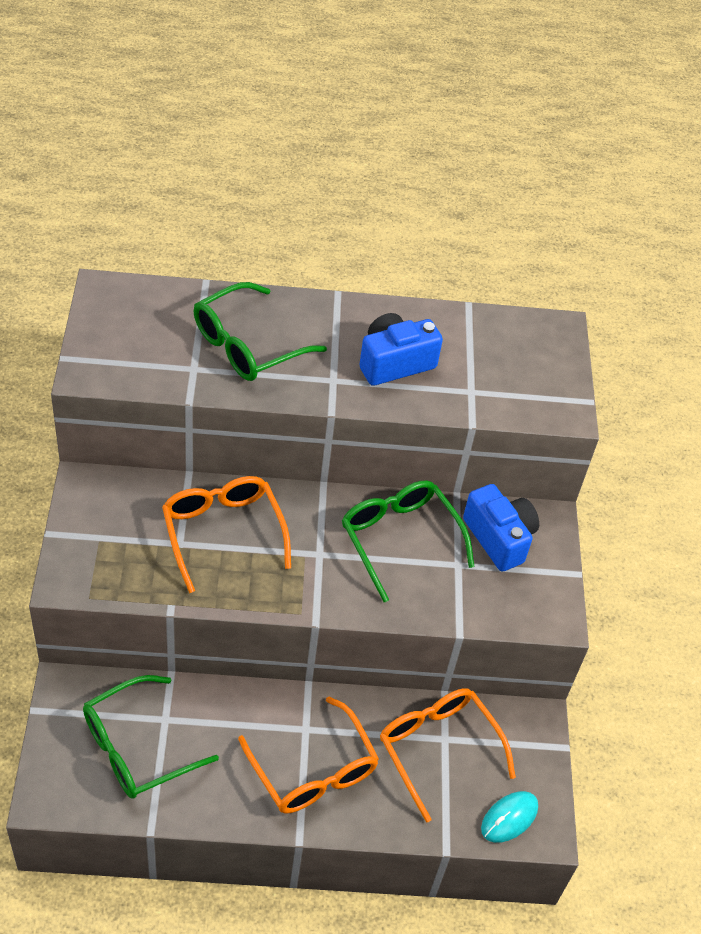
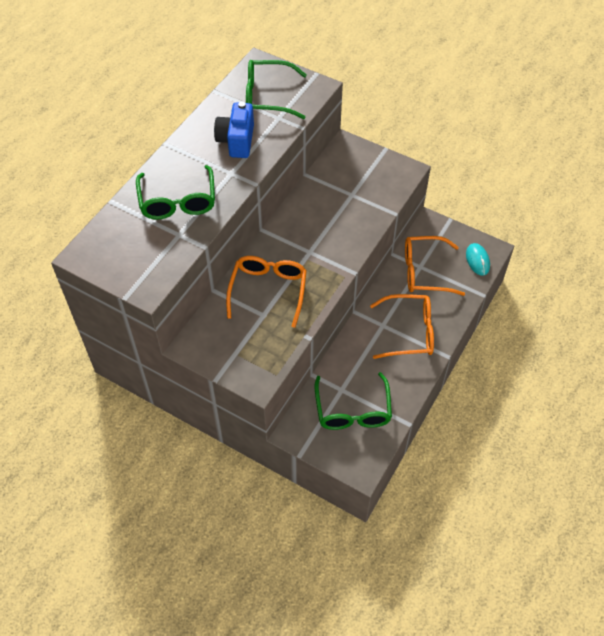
camera: 55 degrees left, 5 degrees up
(223, 532) = (268, 291): orange glasses -> orange glasses turned 90 degrees clockwise
(399, 539) = (321, 212): green glasses -> green glasses (267, 97)
(499, 538) = (345, 170): blue camera -> none

